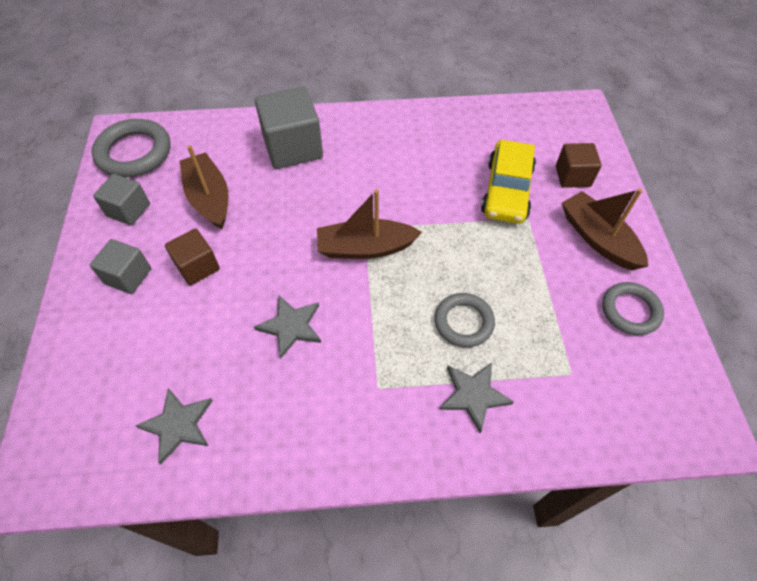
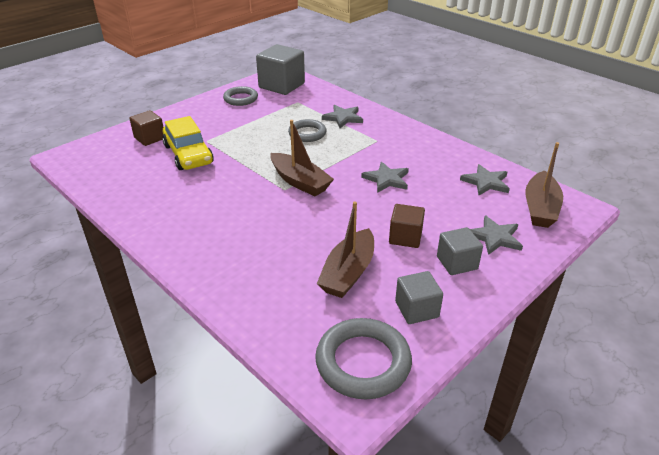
camera: 130 degrees left, 20 degrees down
(111, 337) = (495, 237): none -> grey star
(293, 147) = (244, 263): grey cube -> grey cube (281, 85)
(507, 190) = (188, 154): yellow car -> yellow car turned 90 degrees clockwise
(598, 239) = (198, 117): brown boat -> brown boat (540, 208)

